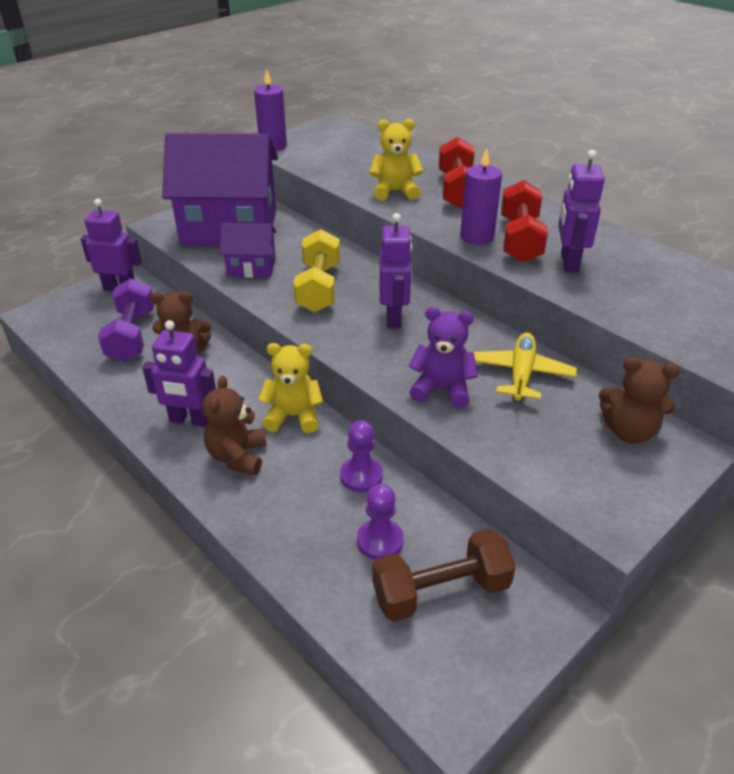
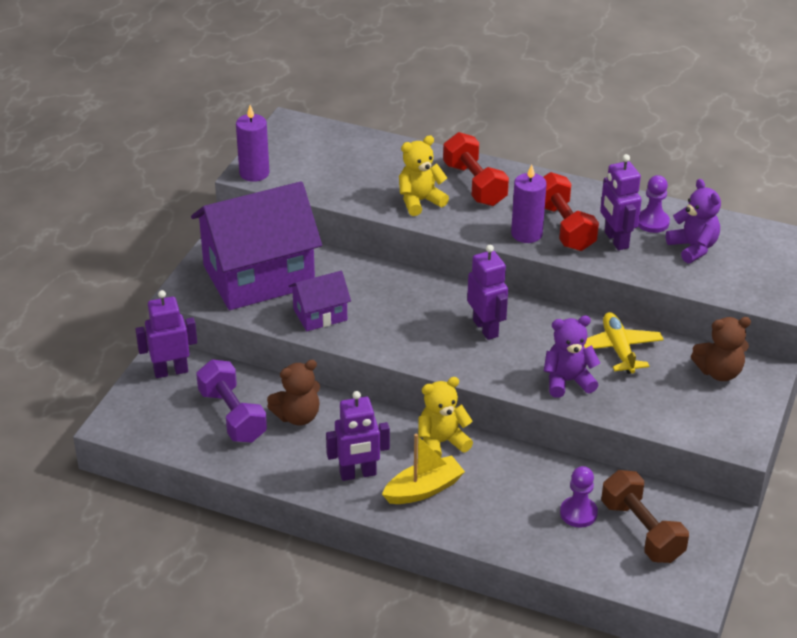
camera: 25 degrees left, 0 degrees up
(237, 456) = (423, 489): brown teddy bear -> yellow boat
(318, 288) = (399, 318): yellow dumbbell -> none
(361, 476) = (531, 472): purple pawn -> purple pawn (652, 222)
(441, 591) = (642, 531): brown dumbbell -> brown dumbbell turned 75 degrees counterclockwise
(654, 289) = (693, 248): none -> purple teddy bear

